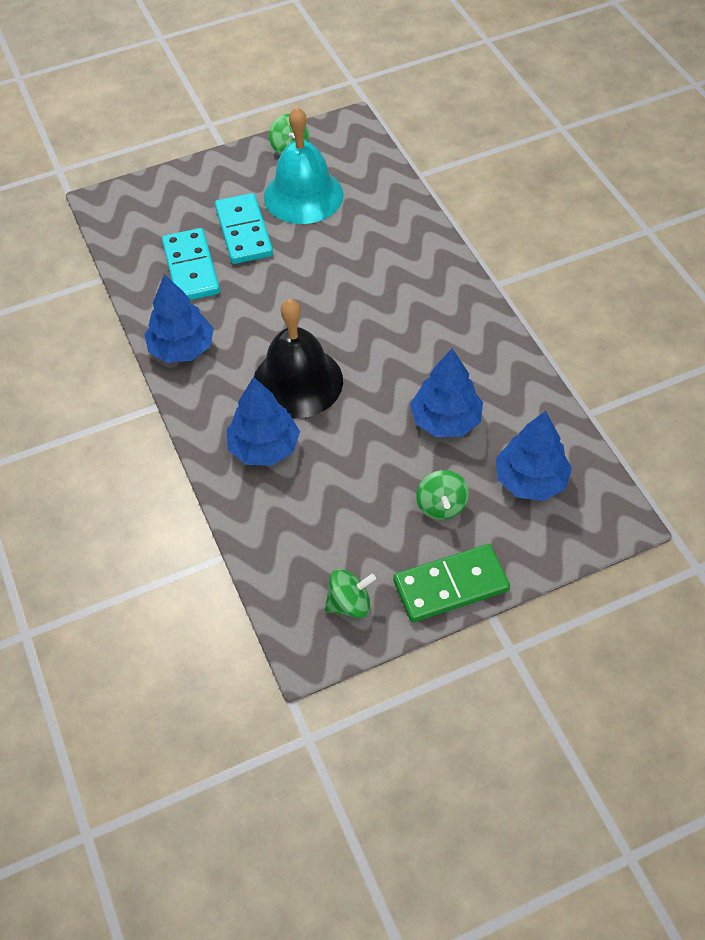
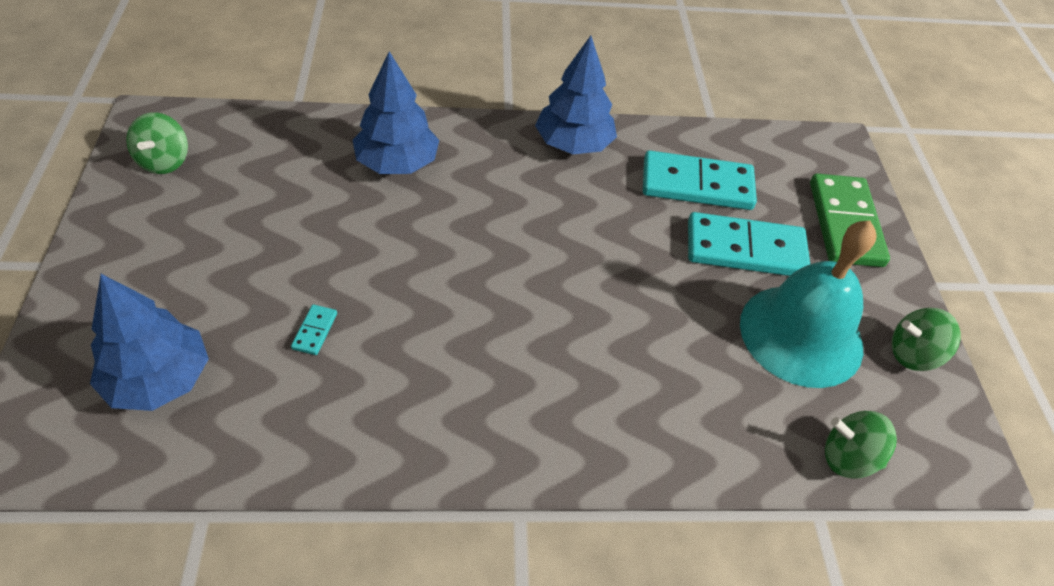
camera: 105 degrees right, 5 degrees down
(297, 381) = (469, 217): black bell -> none
(441, 505) = (204, 275): green spinning top -> green spinning top (848, 458)
(445, 420) = (315, 331): blue tree -> turquoise domino
(451, 586) = (105, 242): green domino -> green domino (844, 223)

